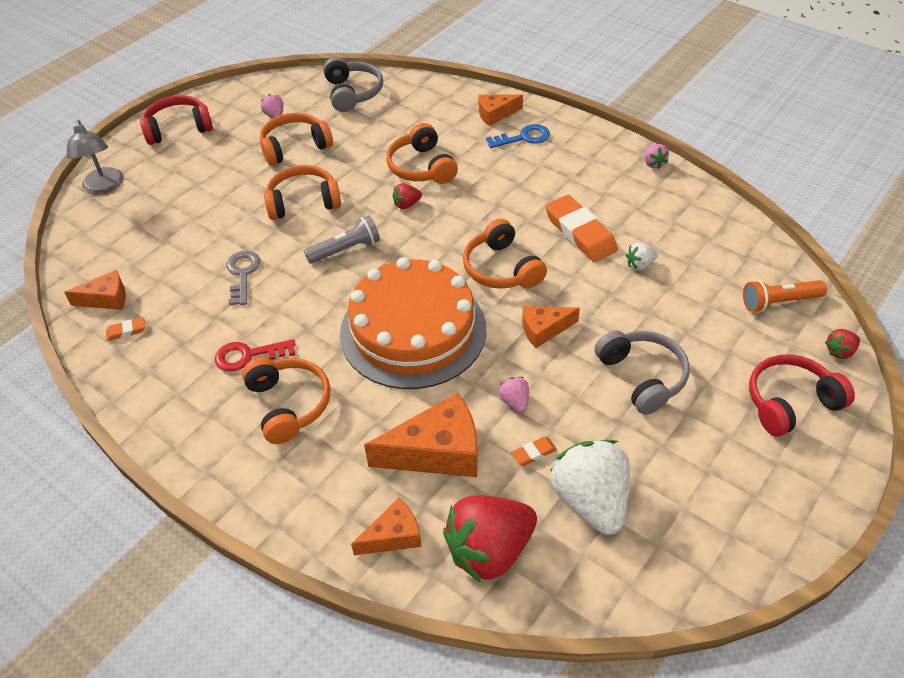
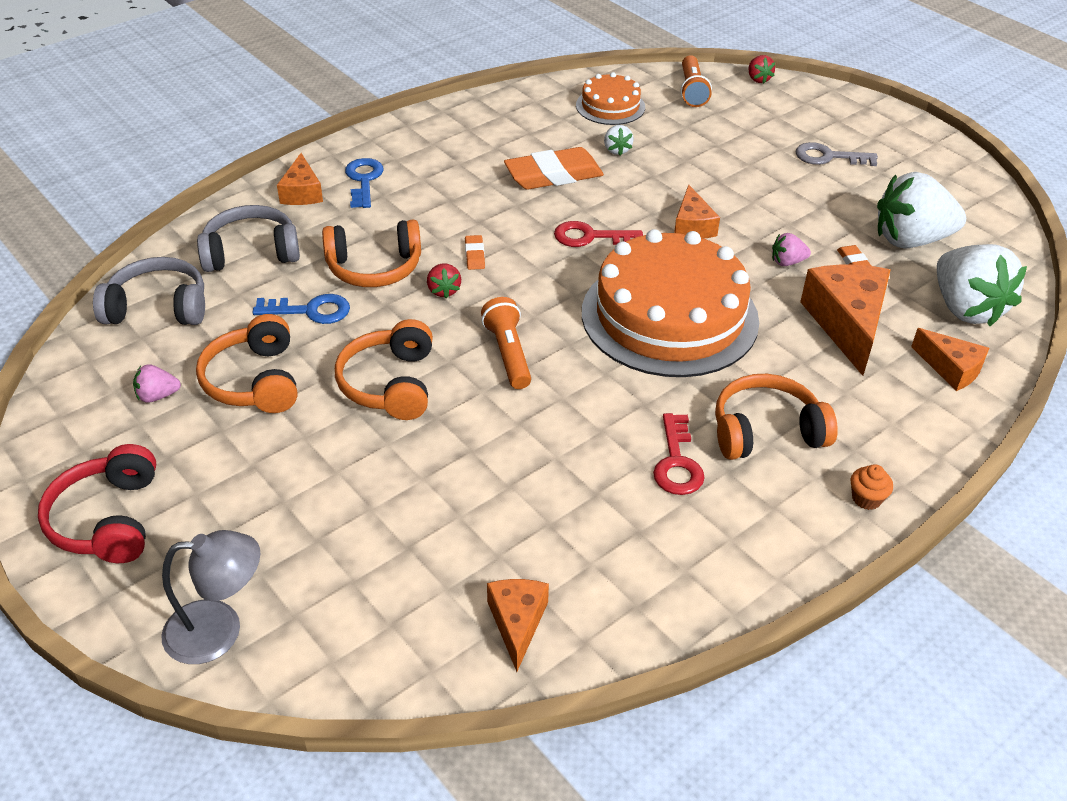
camera: 80 degrees left, 5 degrees down
(126, 331) = (596, 596): orange eraser -> orange eraser (474, 255)
(222, 474) = (866, 498): none -> orange cupcake
(242, 274) = (518, 458): grey key -> grey key (828, 157)
(346, 249) = (508, 354): grey flashlight -> orange flashlight
(367, 151) = (310, 311): none -> blue key
(393, 536) = (951, 369): orange cheese -> orange cheese turned 150 degrees clockwise
(489, 550) = (966, 308): red strawberry -> white strawberry
(501, 269) = (590, 237): orange headphones -> red key
(642, 377) = (768, 181): grey headphones -> grey headphones (251, 252)
(653, 164) = (463, 108): pink strawberry -> none
(712, 249) = (610, 106): none -> orange cake
(790, 402) = (811, 116): red headphones -> none

